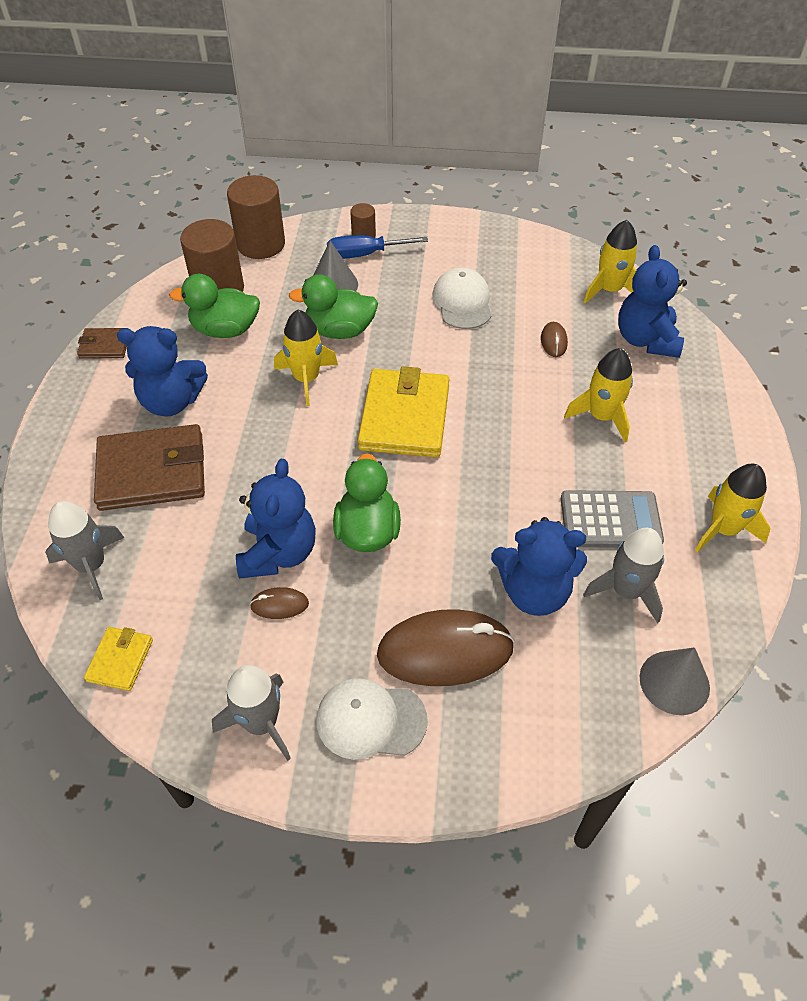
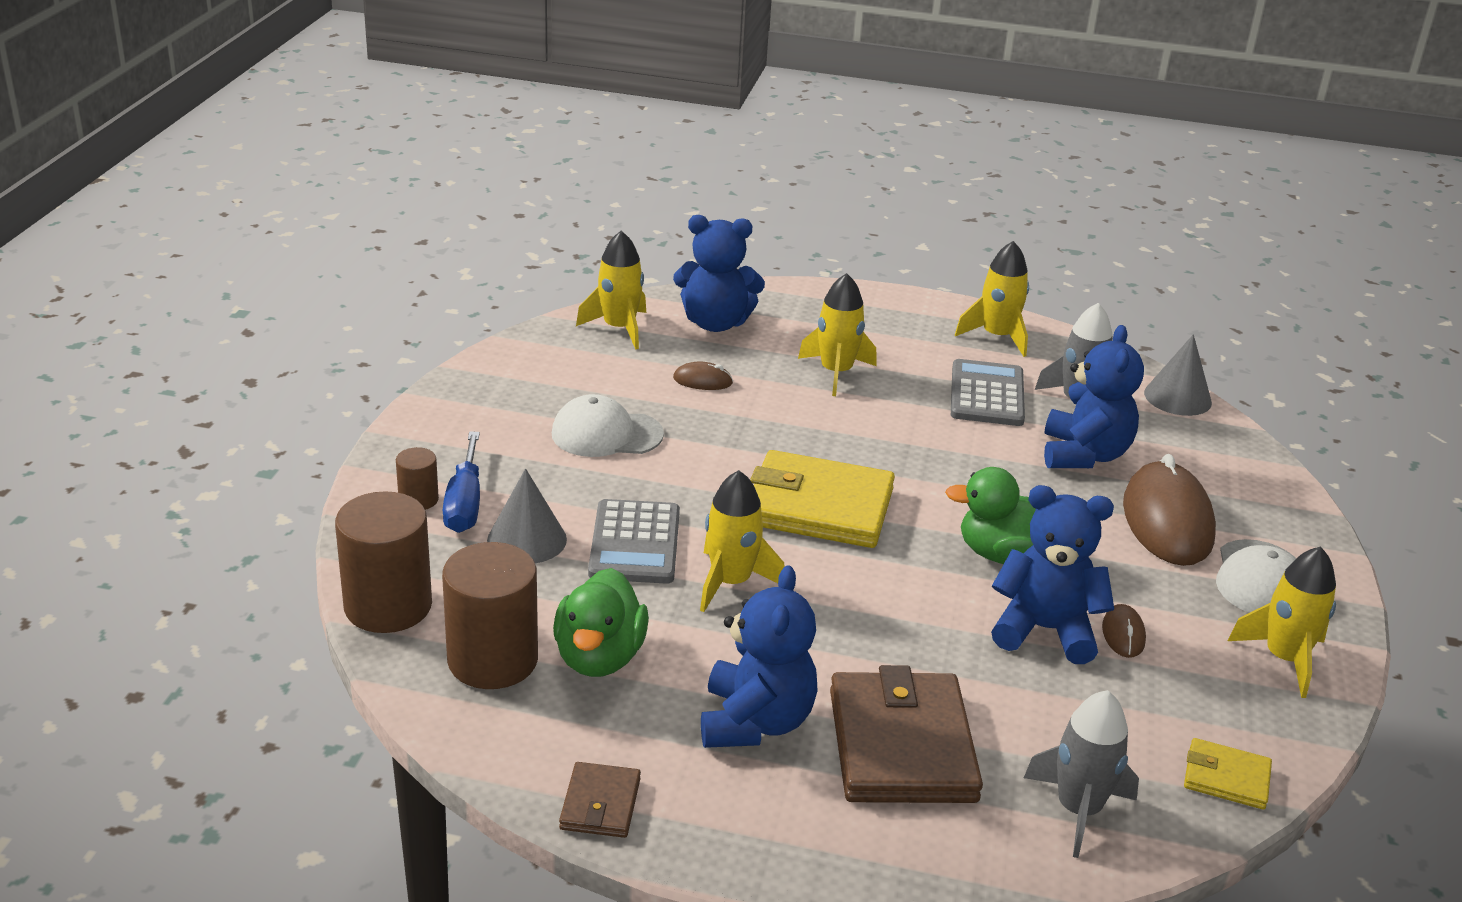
camera: 85 degrees left, 20 degrees down
(261, 723) = (1284, 659): grey rocket -> yellow rocket
(340, 330) = (635, 543): green duck -> grey calculator

